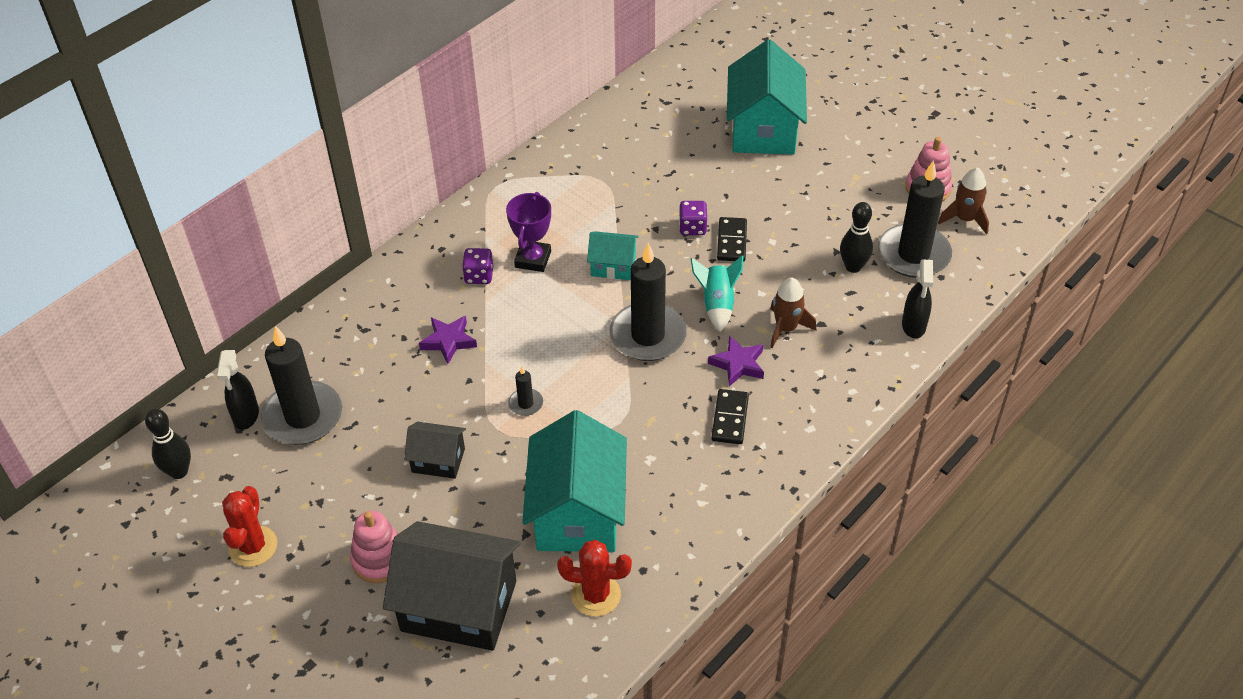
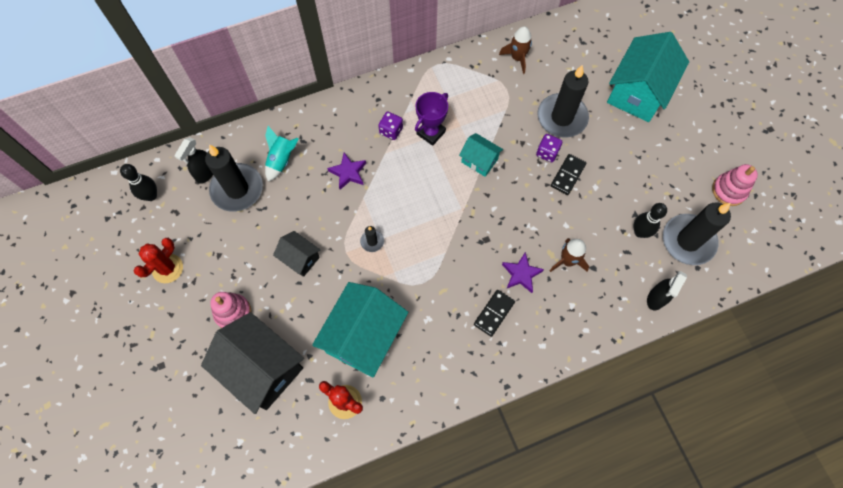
camera: 25 degrees right, 20 degrees up
(648, 335) = (474, 225): black candle -> black candle (562, 117)
(717, 304) = (531, 221): turquoise rocket -> turquoise rocket (282, 160)
(965, 219) = (741, 227): brown rocket -> brown rocket (517, 58)

